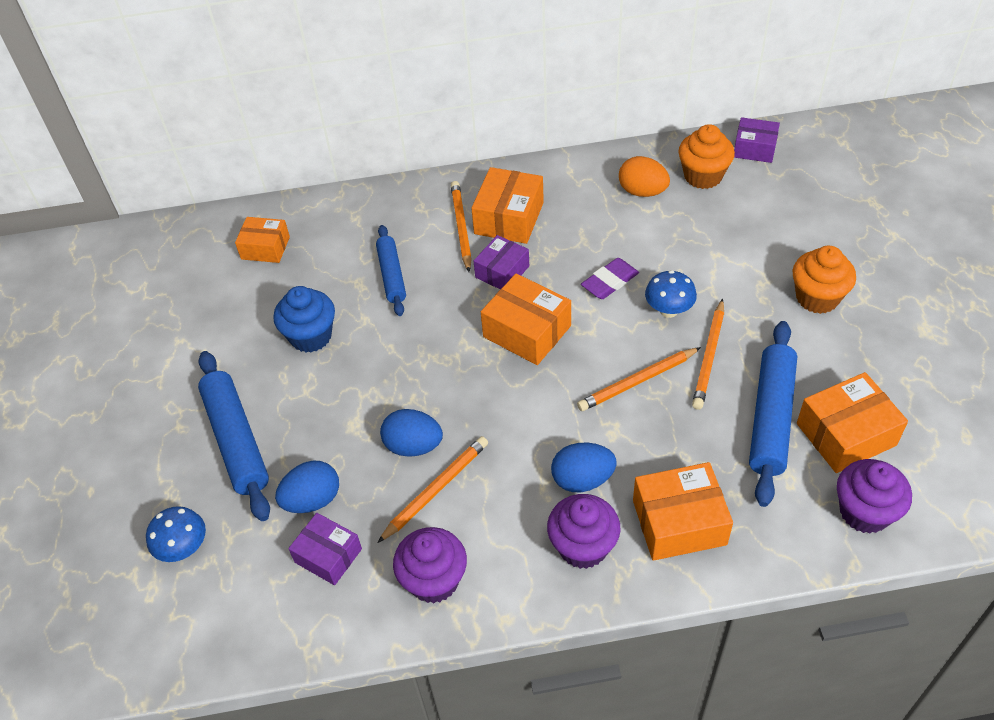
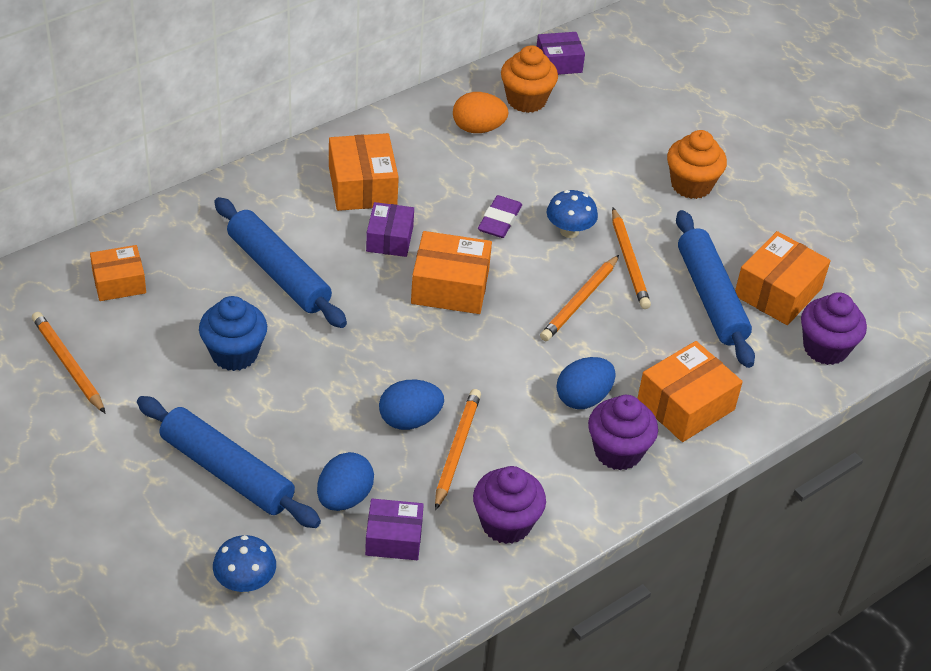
camera: 35 degrees left, 5 degrees down
(392, 275) = (278, 272): blue rolling pin -> blue rolling pin, size x1.58
(461, 227) = (319, 207): orange pencil -> orange pencil (68, 364)

